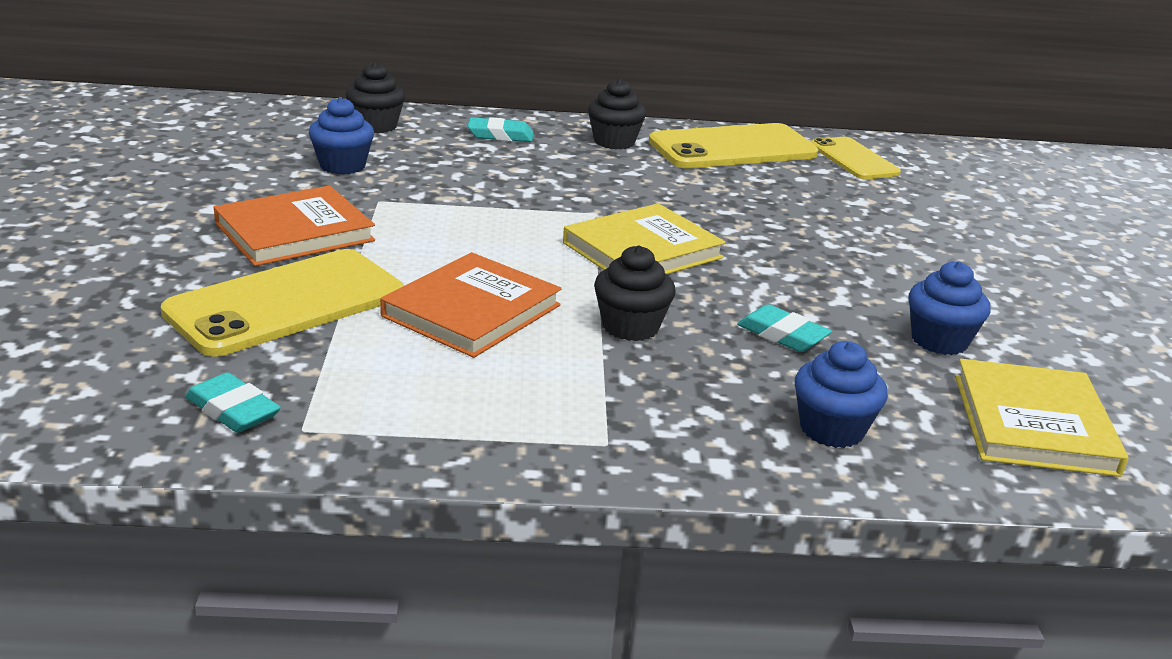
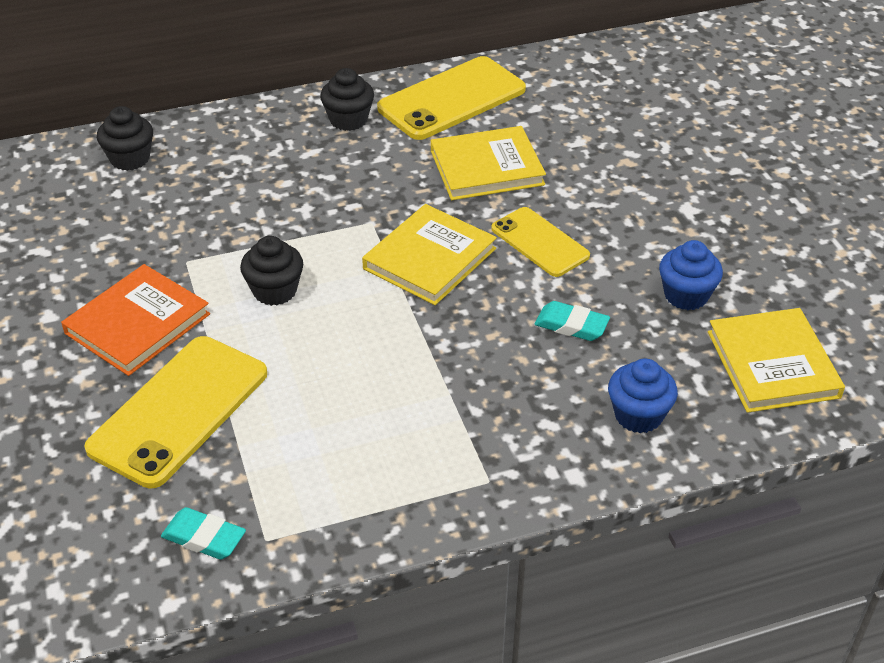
camera: 15 degrees left, 15 degrees up
(342, 166) = (130, 224): blue cupcake -> none
(471, 310) = (328, 373): orange book -> none
(500, 135) = (246, 140): turquoise eraser -> none
(630, 327) = (456, 352): black cupcake -> black cupcake (275, 291)
(745, 199) = (486, 167): none -> yellow book
(854, 159) = (556, 85): yellow phone -> yellow phone (540, 242)

